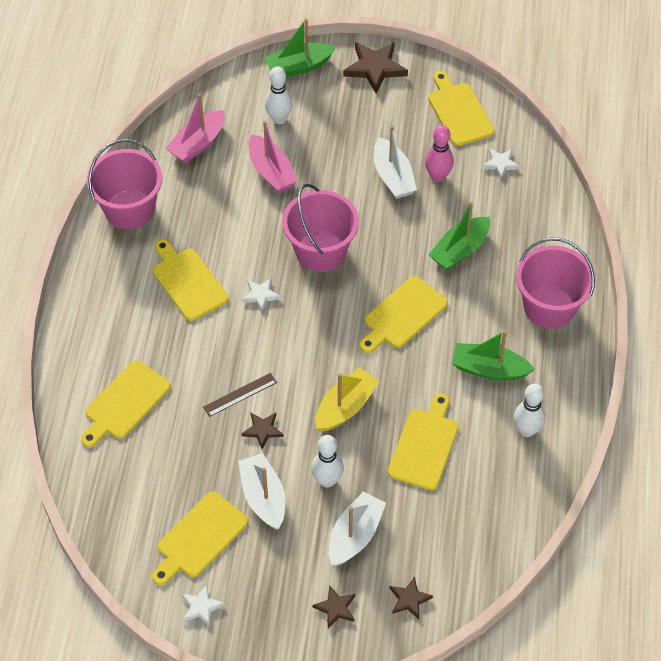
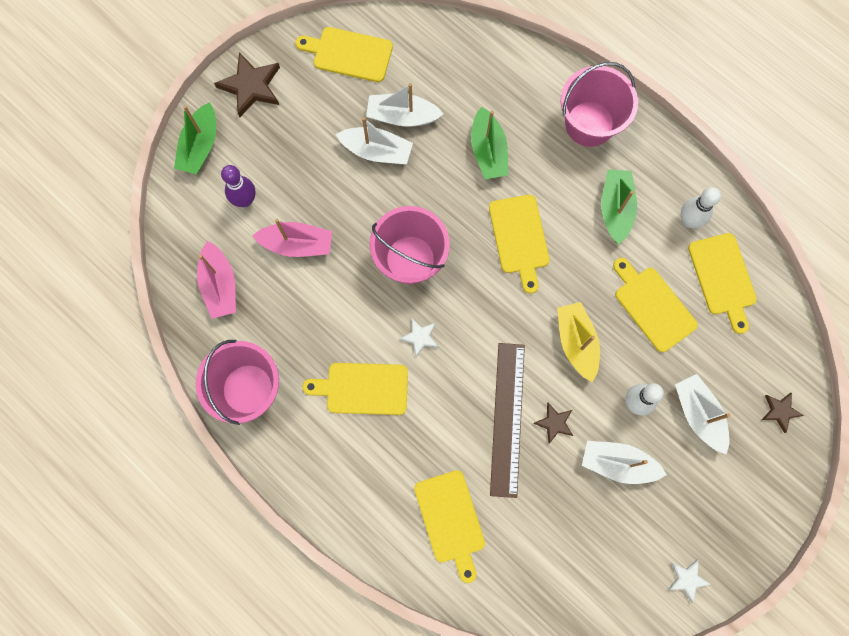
camera: 55 degrees left, 20 degrees up
(199, 538) = (623, 540): yellow cutting board -> yellow cutting board (723, 278)
(240, 395) = (507, 419): brown ruler -> brown ruler, size x1.98
(279, 119) = (245, 200): white bowling pin -> purple bowling pin
(335, 608) = (753, 473): brown star -> none
(438, 176) = (402, 116): pink bowling pin -> white boat
(489, 369) = (615, 209): green boat -> green boat turned 135 degrees clockwise
(500, 164) = (426, 60): white star -> none

